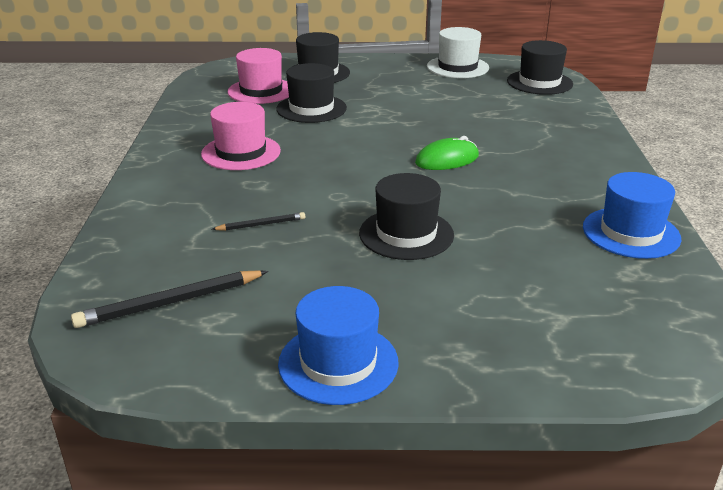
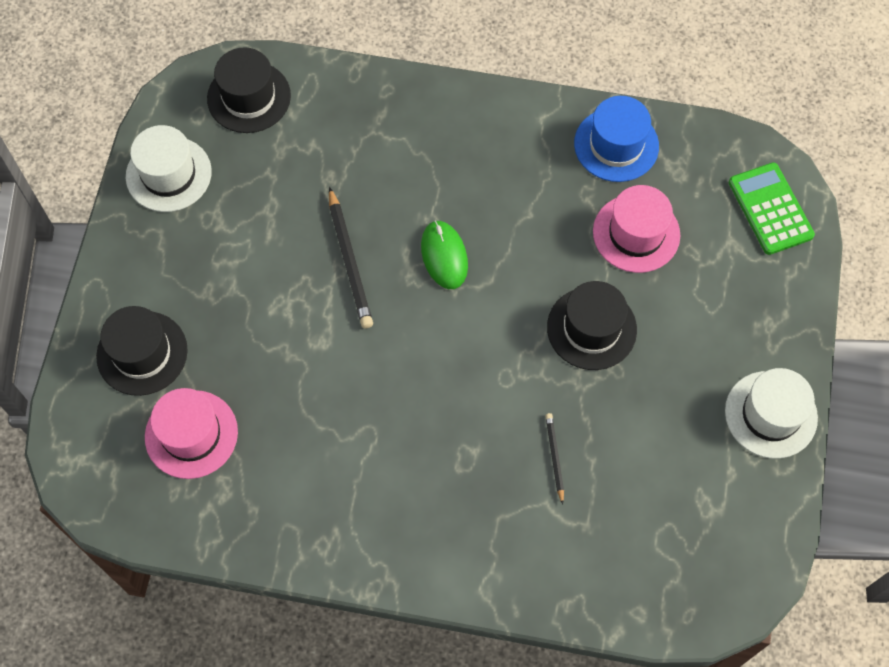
camera: 80 degrees left, 35 degrees up
(169, 302) = (678, 542): black pencil -> black pencil (349, 262)
(241, 152) = (383, 469): pink hat -> pink hat (636, 233)
(311, 108) = (269, 377): black hat -> none
(338, 363) = (770, 414): blue hat -> white hat
(631, 346) = (770, 209): none -> green calculator

